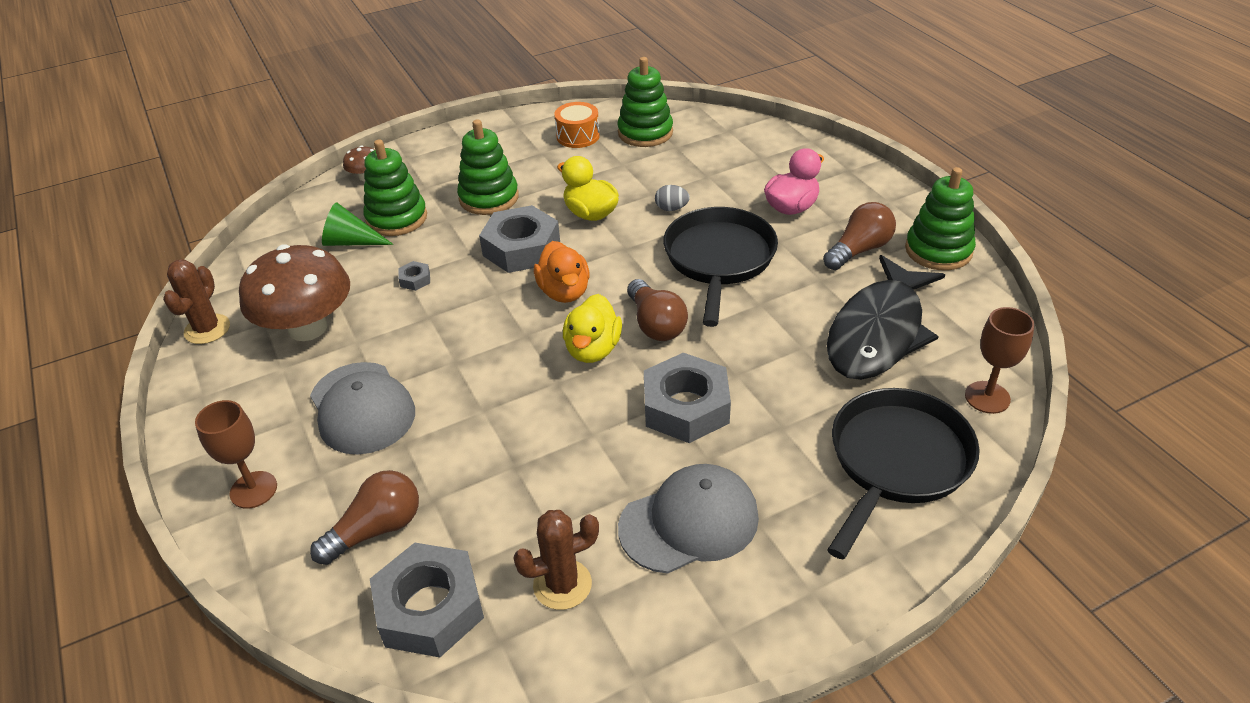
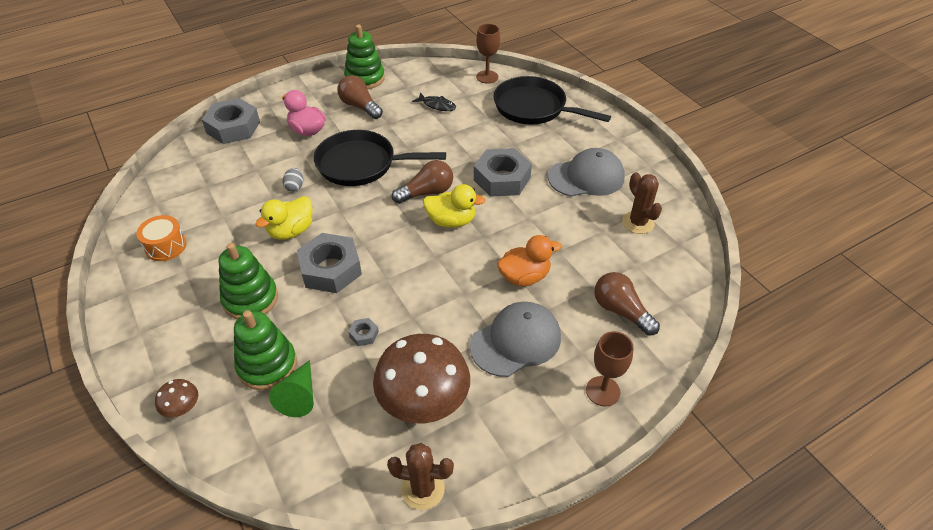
camera: 95 degrees left, 5 degrees up
(430, 608) = (668, 276): grey nut -> grey nut (233, 127)
(564, 292) = (389, 239): orange duck -> orange duck (524, 277)
(645, 133) = (177, 203): green stacking toy -> none
(689, 522) = (586, 177): grey cap -> grey cap turned 105 degrees clockwise
(878, 332) = (437, 105): black fish -> black fish, size x0.41

